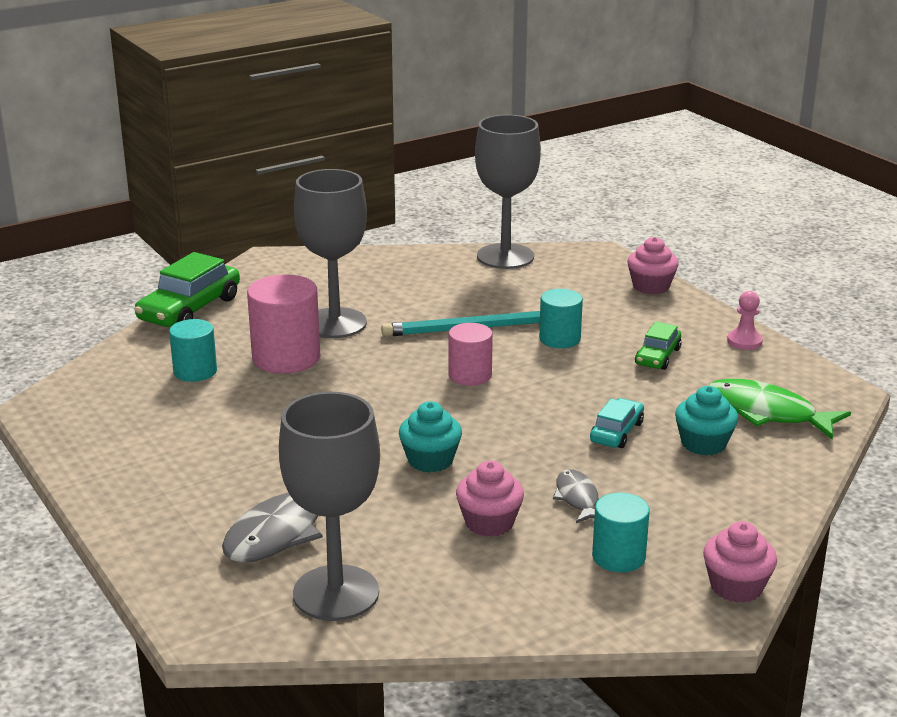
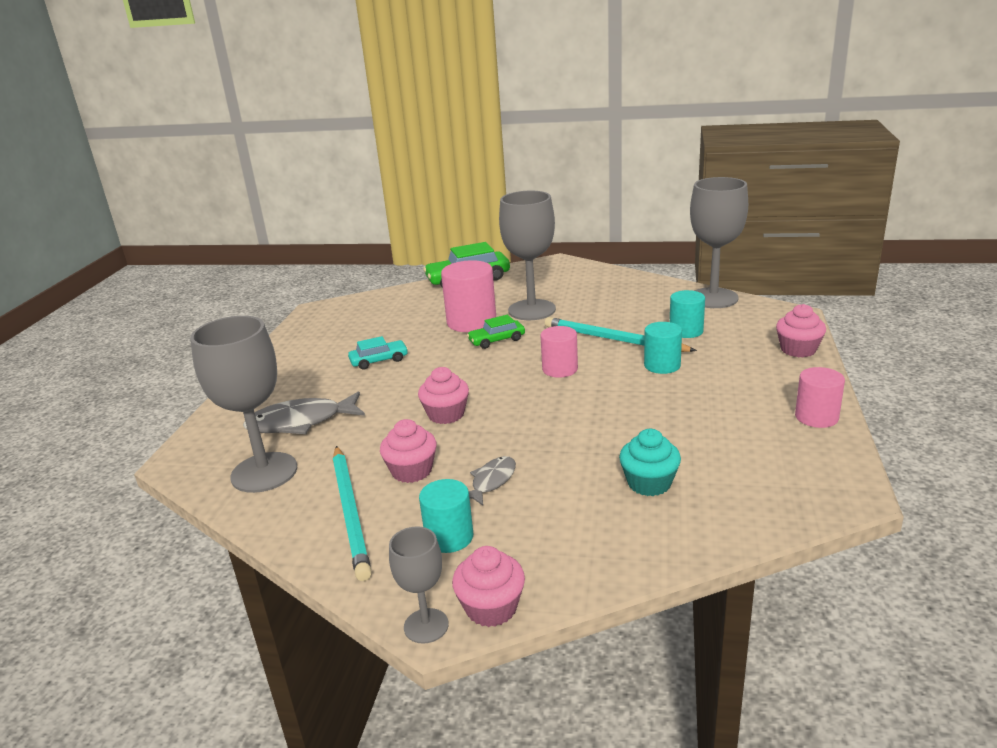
camera: 45 degrees right, 0 degrees up
(195, 371) = (414, 314): turquoise cylinder -> turquoise cylinder (686, 331)
(430, 460) = (446, 414): turquoise cupcake -> pink cupcake
(496, 582) = (351, 512): none -> turquoise pencil
(616, 432) = (596, 446): turquoise car -> turquoise car (379, 360)
(657, 356) = (719, 403): green car -> green car (496, 340)
(711, 624) = (426, 626): none -> grey goblet
(744, 341) = (816, 417): pink pawn -> pink cylinder
(767, 413) = (744, 482): green fish -> none

